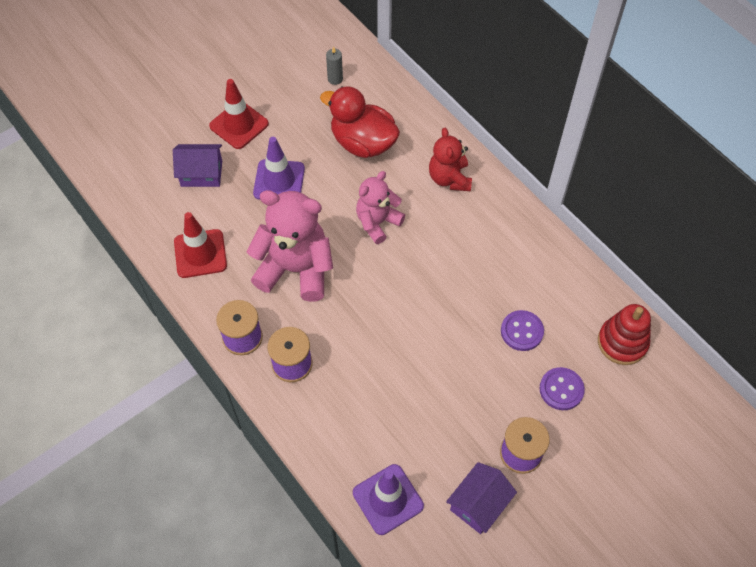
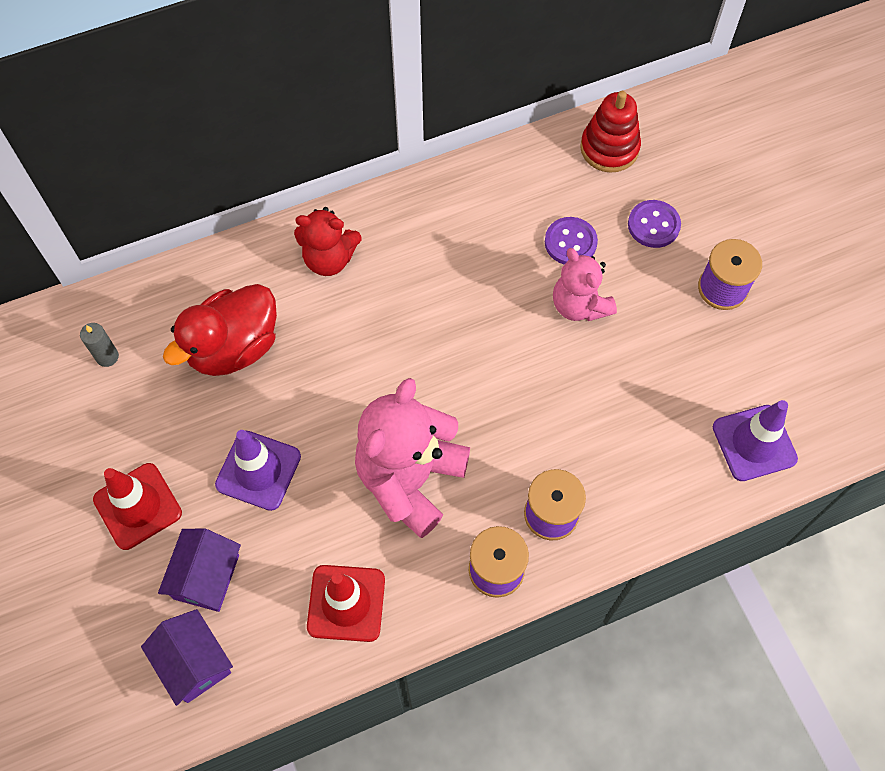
camera: 75 degrees left, 5 degrees up
(377, 222) = (369, 360): pink teddy bear -> pink teddy bear (579, 305)
(479, 504) = (775, 348): purple house -> purple house (194, 662)

